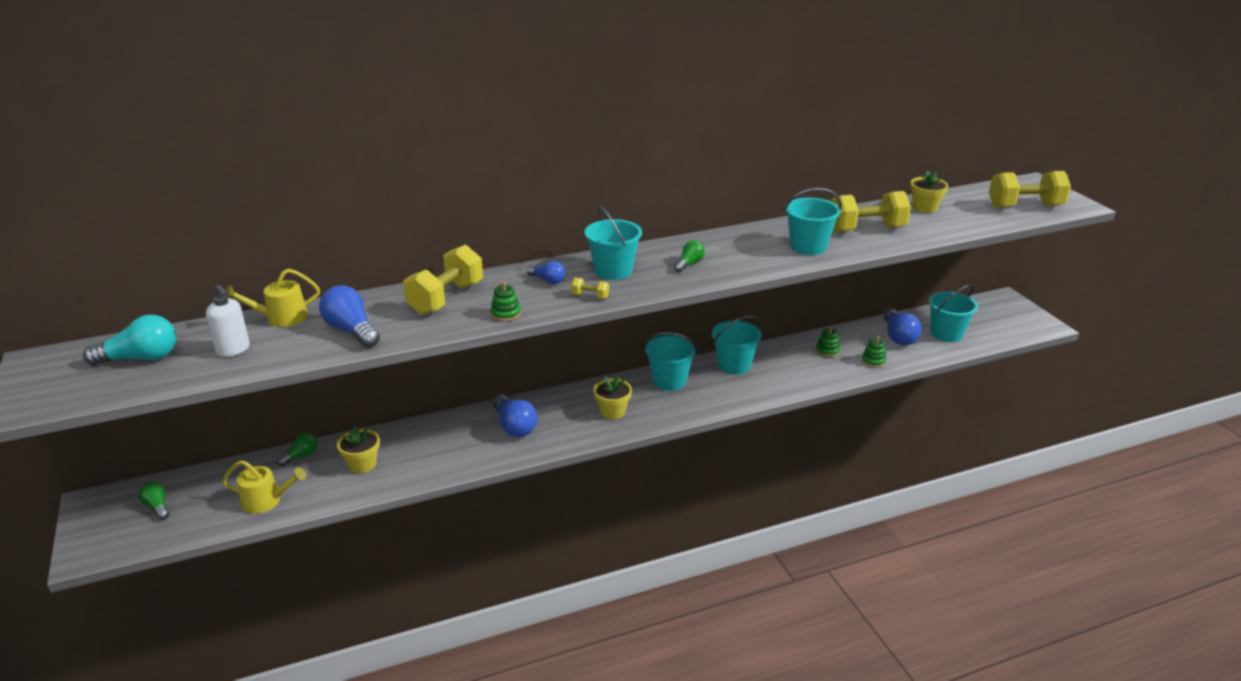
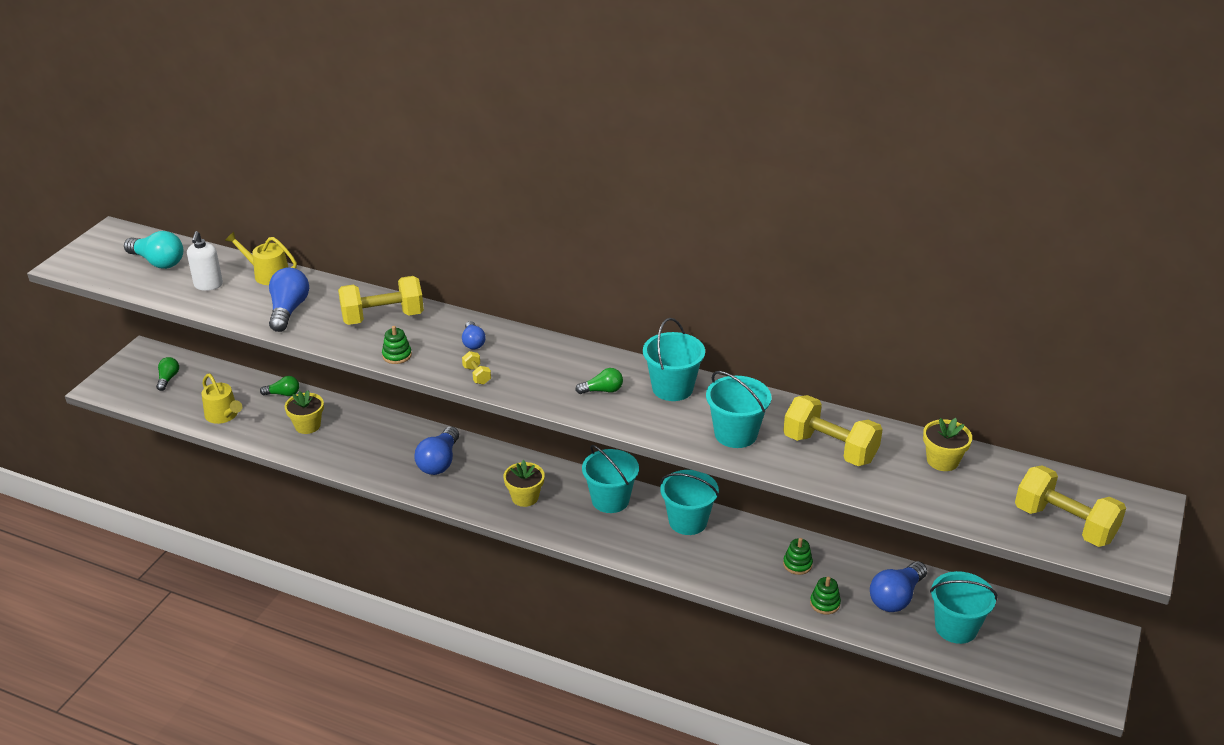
camera: 45 degrees right, 5 degrees up
(613, 270) = (534, 361): turquoise bucket -> turquoise bucket (672, 388)

